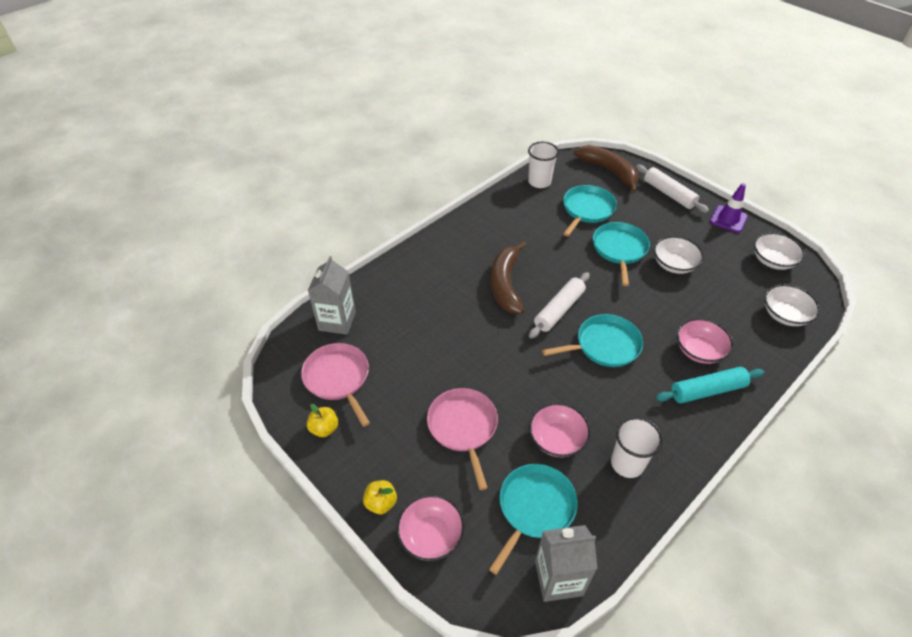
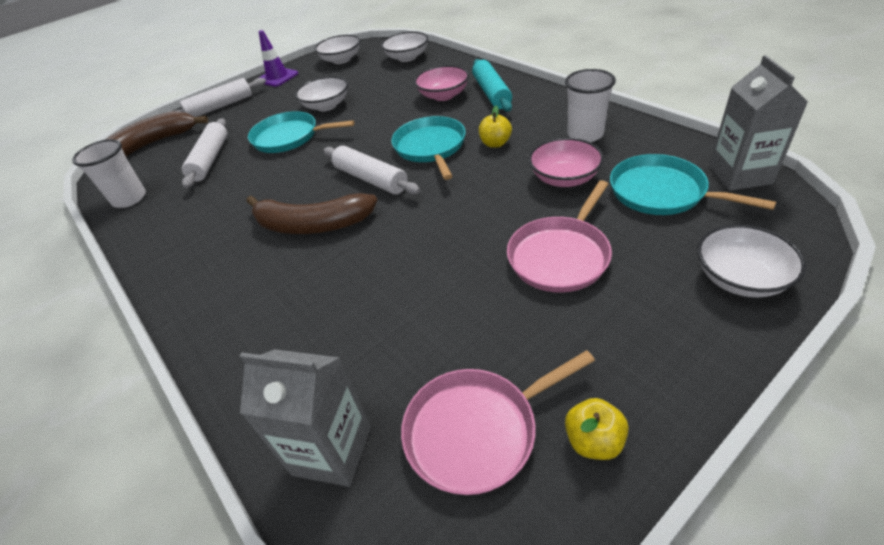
camera: 80 degrees left, 5 degrees down
(381, 503) = (713, 339): yellow apple -> yellow apple (495, 143)
(431, 535) = (740, 278): pink bowl -> white bowl
(463, 427) = (560, 256): pink pan -> pink pan turned 45 degrees counterclockwise
(587, 210) = (210, 159): turquoise pan -> white rolling pin

